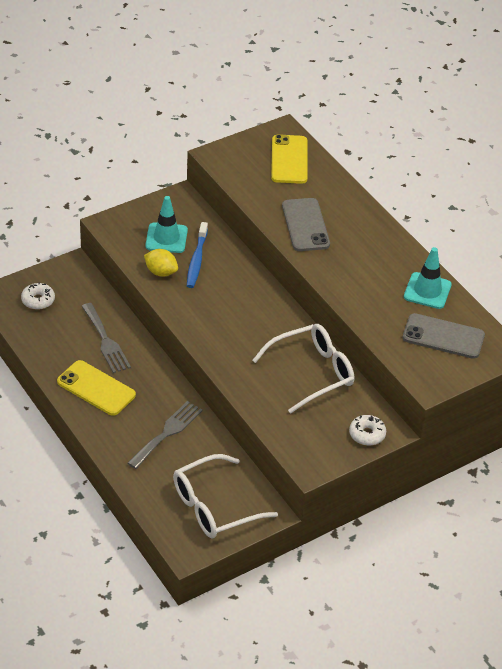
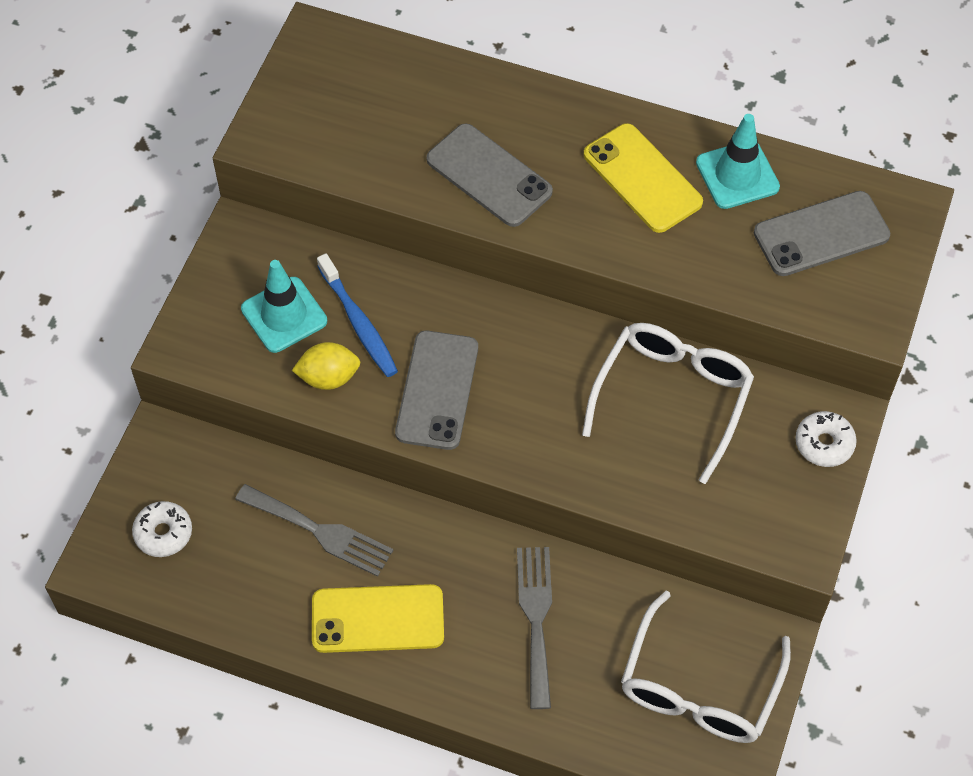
camera: 35 degrees left, 15 degrees up
(204, 305) = (437, 390): none -> grey phone
(289, 160) = (368, 80): yellow phone -> yellow phone (642, 178)

